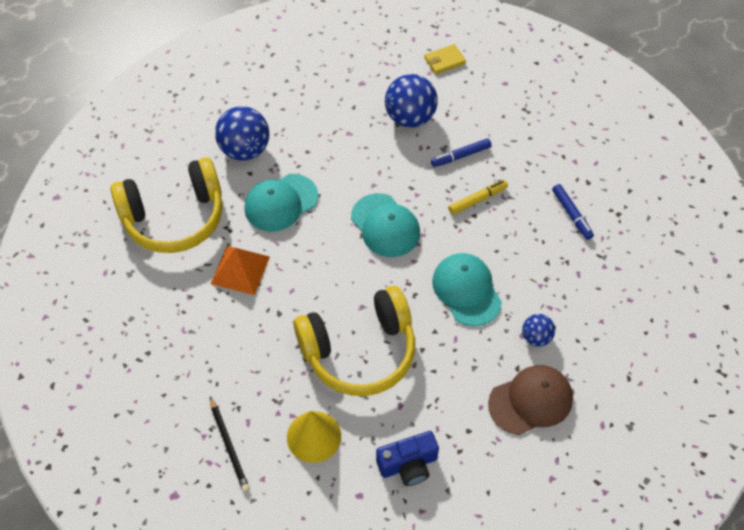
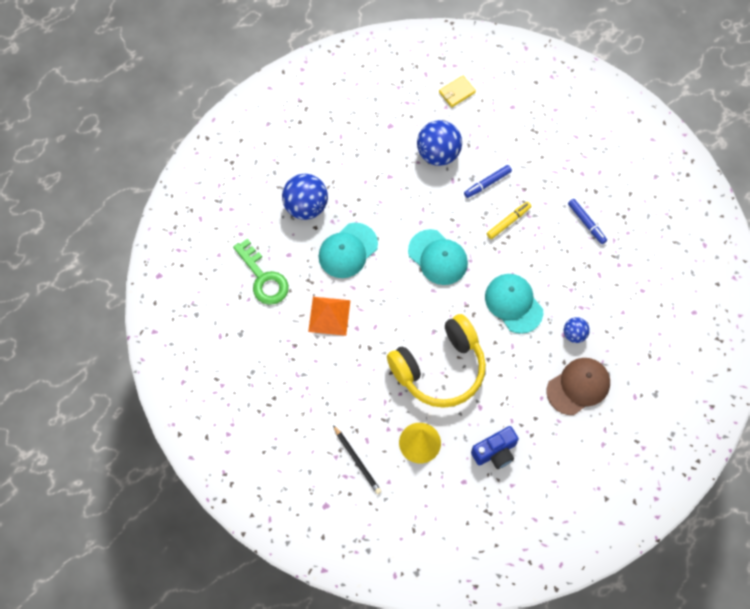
camera: 10 degrees left, 10 degrees up
(175, 217) = (263, 278): yellow headphones -> green key

